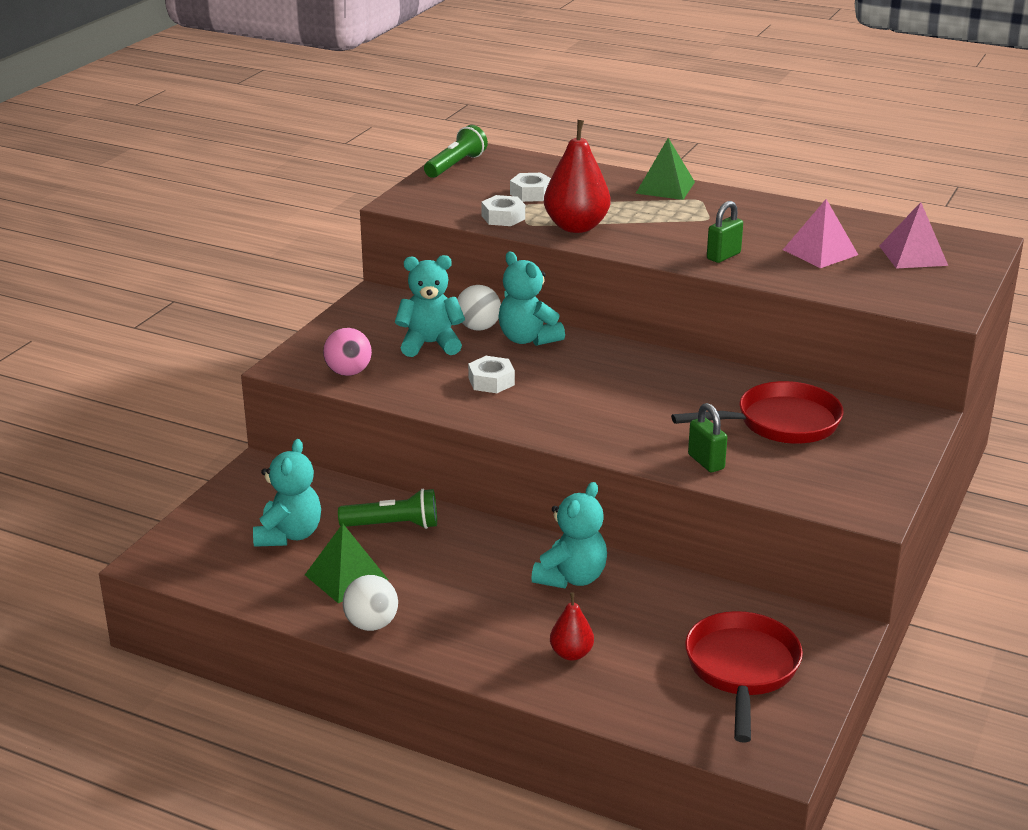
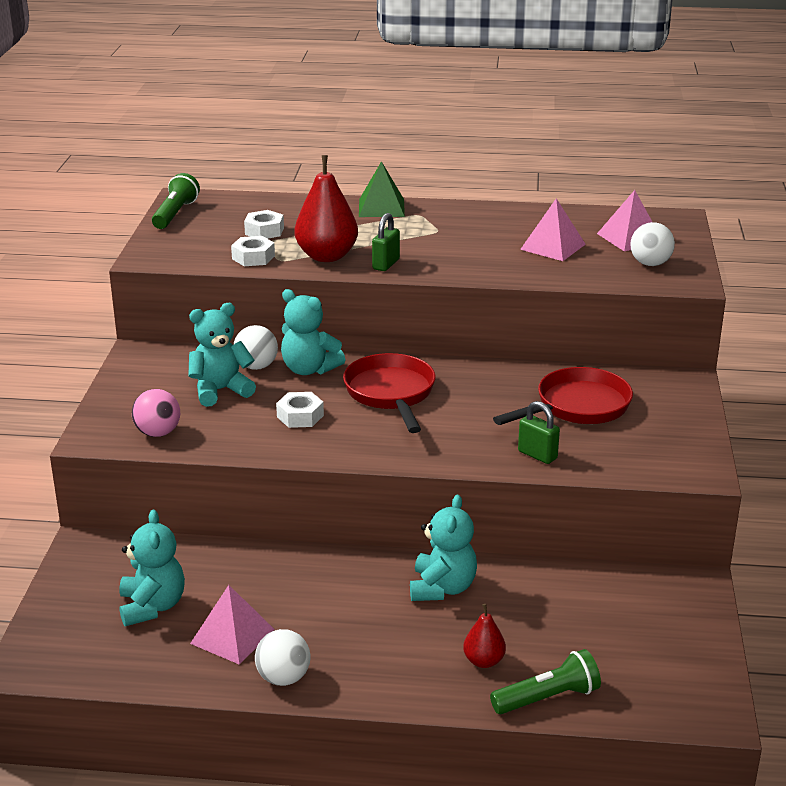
camera: 20 degrees left, 0 degrees up
(346, 577) = (232, 636): green pyramid -> pink pyramid
(393, 525) = (249, 574): green flashlight -> green flashlight (547, 698)
(723, 256) = (474, 263): green padlock -> green padlock (386, 264)
(741, 670) = (637, 640): red pan -> red pan (391, 394)
(916, 285) = (650, 264): none -> white ball

